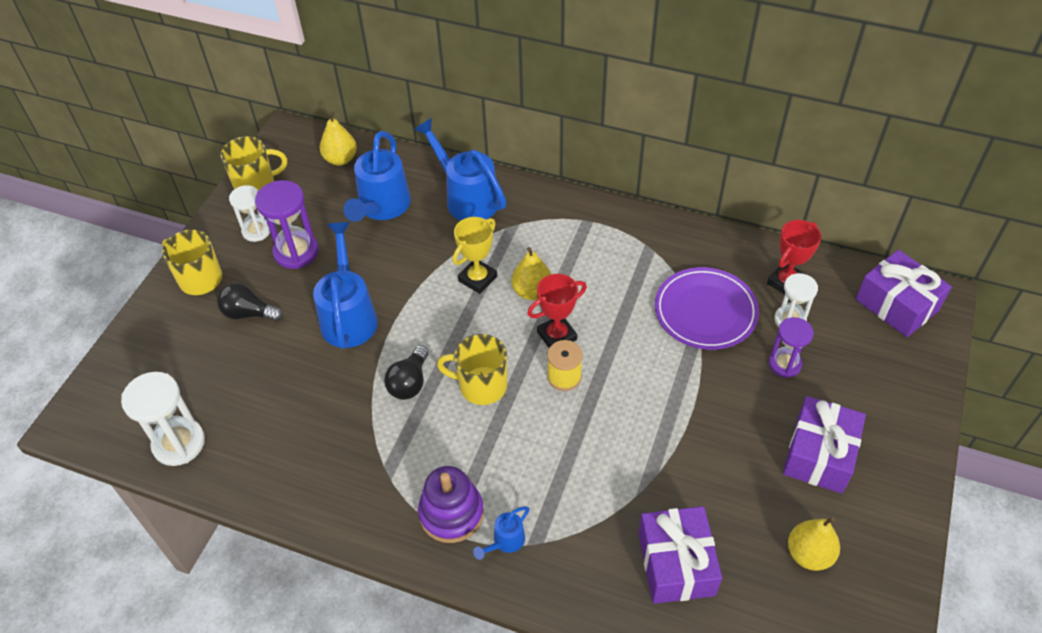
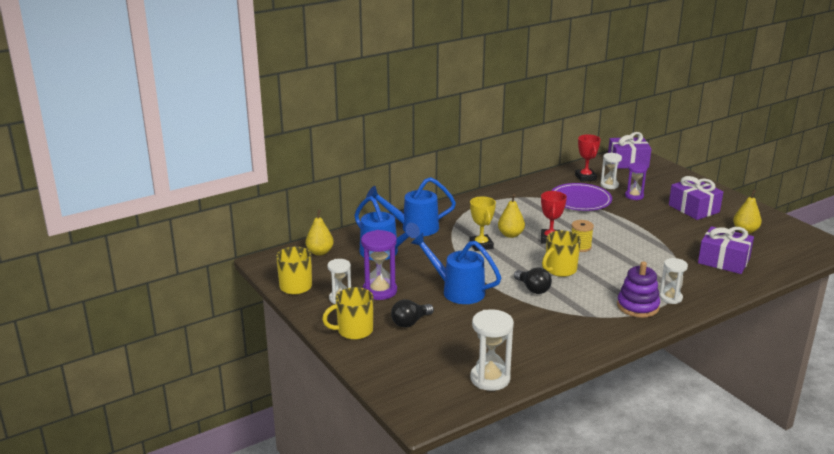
camera: 55 degrees left, 25 degrees down
(505, 541) = (670, 298): blue watering can -> white hourglass

